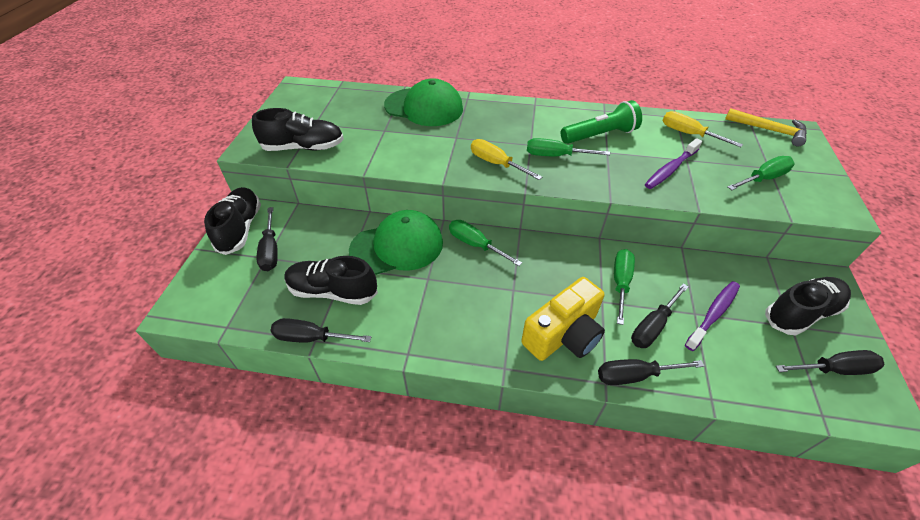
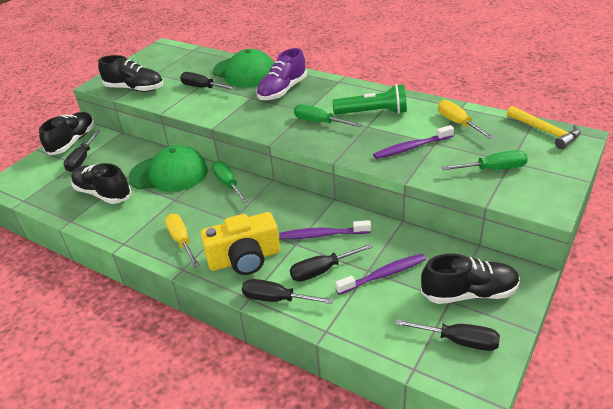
camera: 25 degrees right, 10 degrees down
(311, 338) = (69, 219): black screwdriver -> black screwdriver (203, 88)
(485, 124) = (282, 91): none -> purple shoe
(496, 164) = (266, 121): yellow screwdriver -> yellow screwdriver (181, 241)
(620, 283) = (322, 235): green screwdriver -> purple toothbrush

